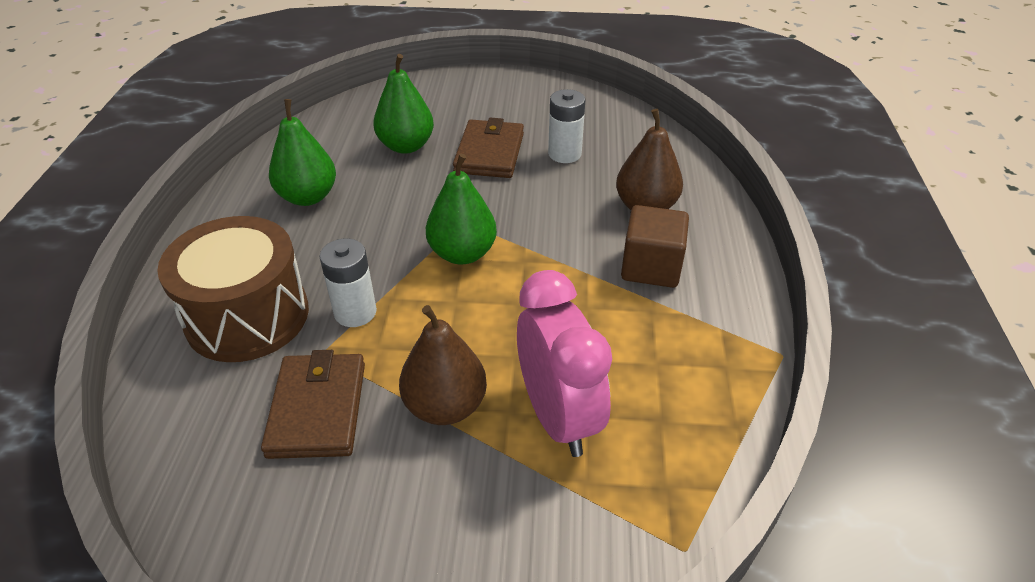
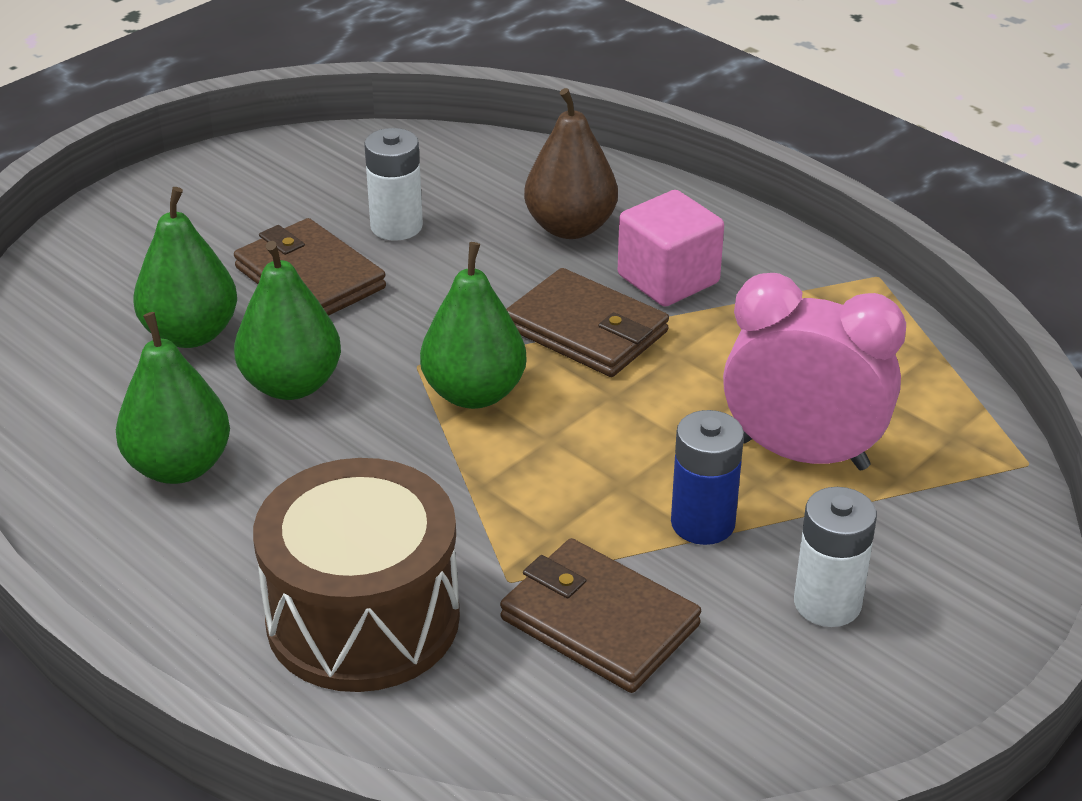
camera: 50 degrees left, 5 degrees down
(355, 312) = (471, 524): white battery -> white battery (827, 603)
(402, 194) = (291, 385): none -> green pear
(445, 406) = (703, 523): brown pear -> blue battery
(564, 262) = (586, 330): none -> brown wallet
(651, 267) = (668, 279): brown cube -> pink cube

